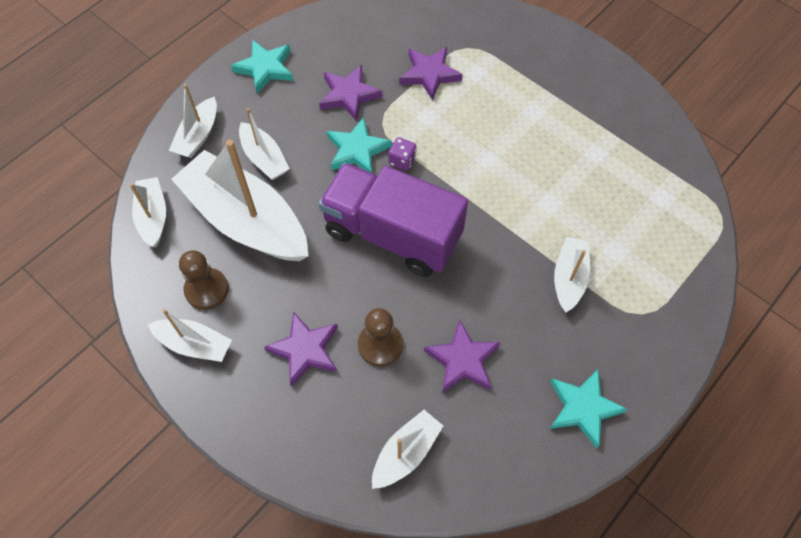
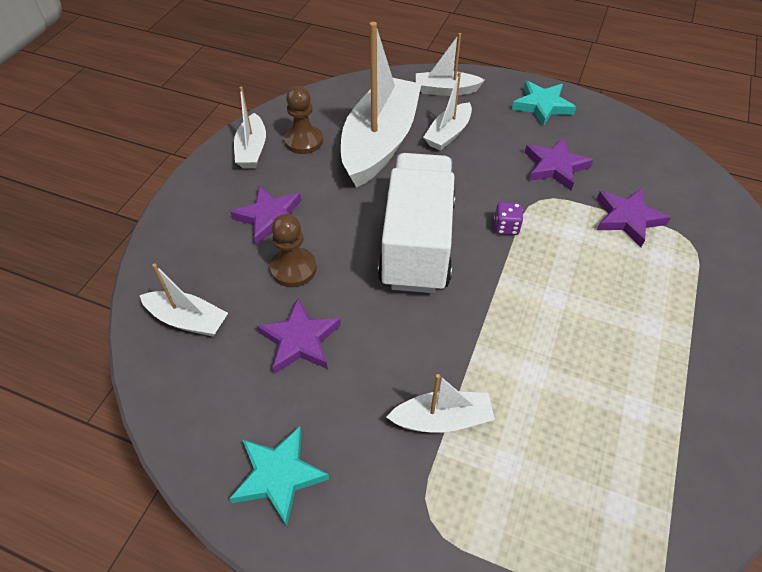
camera: 70 degrees right, 10 degrees down
(153, 217) = (356, 92): white boat -> none
(357, 150) = (496, 191): turquoise star -> none
(392, 234) = (417, 243): purple truck -> white truck

